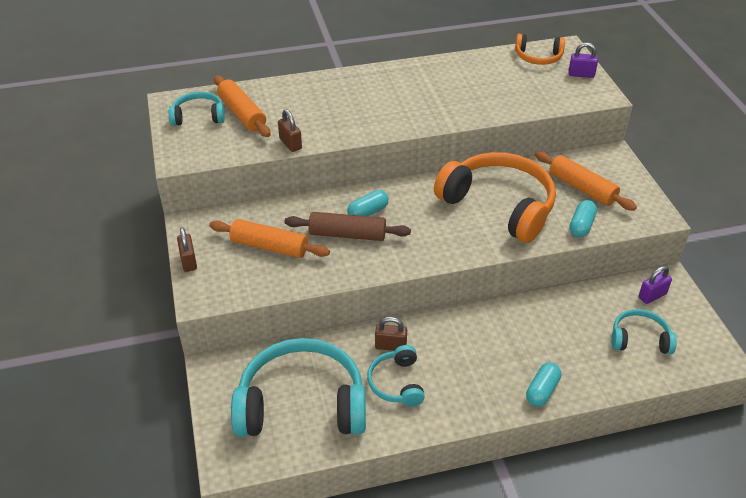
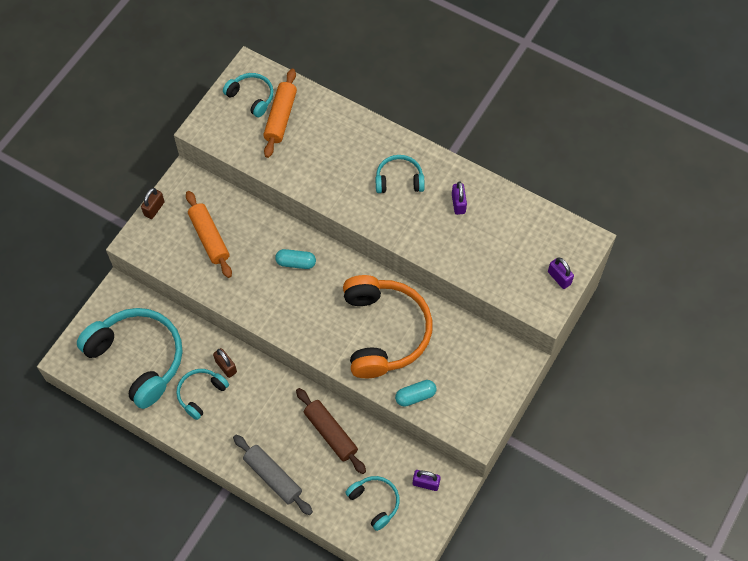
camera: 45 degrees right, 20 degrees up
(290, 144) = (280, 173): brown padlock -> none
(347, 234) = (264, 269): brown rolling pin -> brown rolling pin (331, 433)
(391, 93) = (399, 180): none -> turquoise headphones
(453, 80) = (458, 204): none -> purple padlock
(538, 57) = (551, 233): orange headphones -> none
(542, 391) = (273, 477): turquoise capsule -> grey rolling pin
(582, 188) = (458, 368): orange rolling pin -> none

